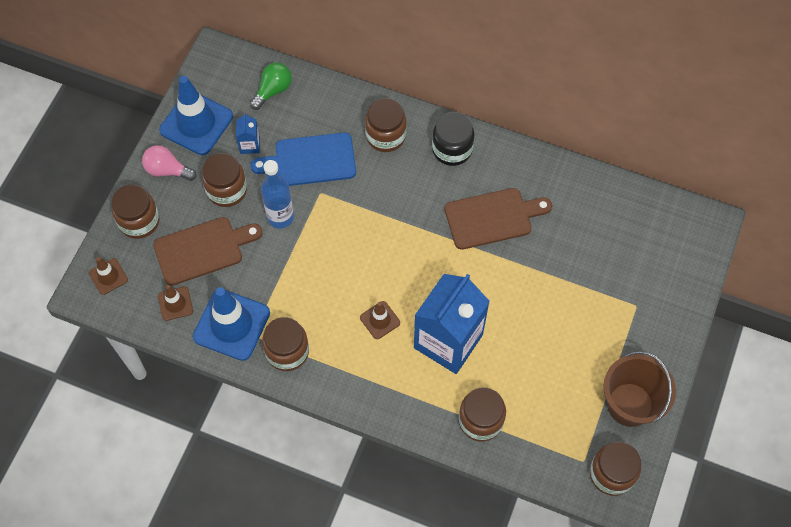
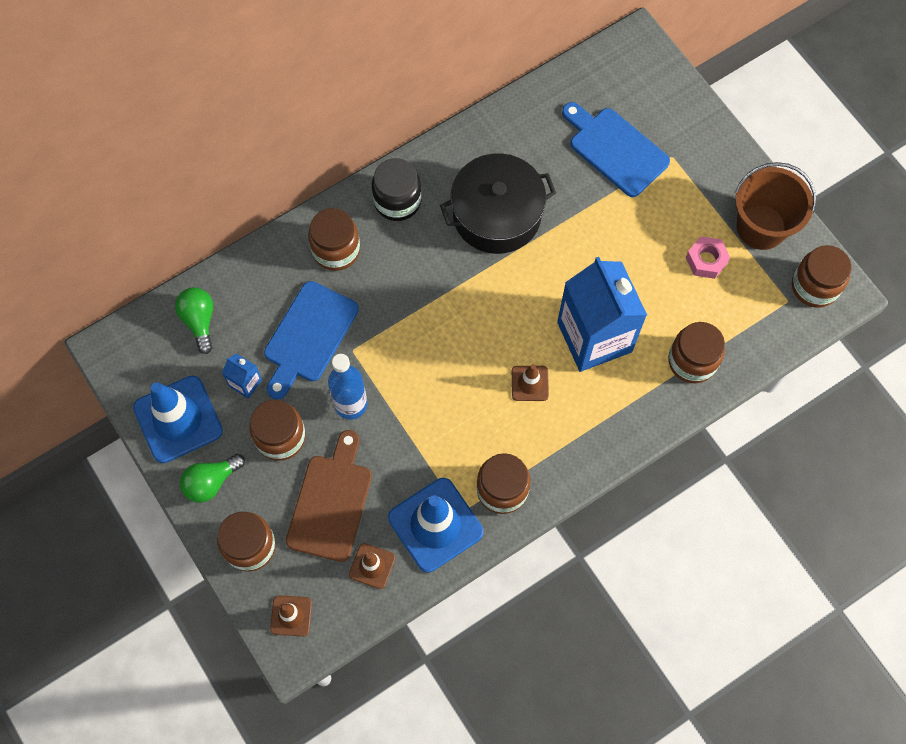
camera: 55 degrees left, 5 degrees up
(167, 170) = (211, 482): pink light bulb -> green light bulb
(492, 218) = (497, 215): brown cutting board -> black pot
(570, 381) = (706, 260): none -> pink nut
(609, 263) = (615, 149): none -> blue cutting board

